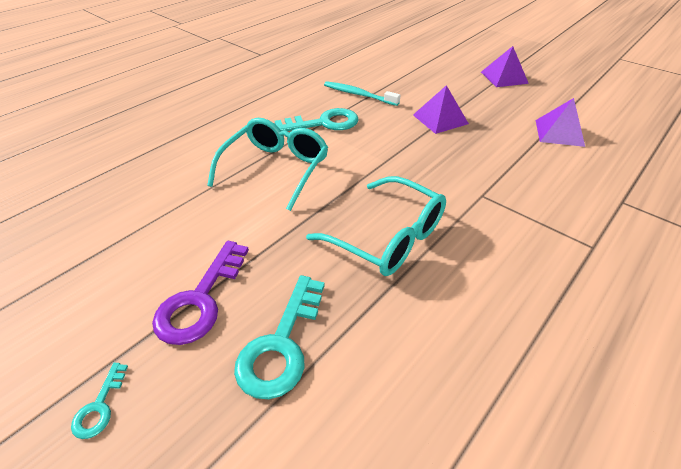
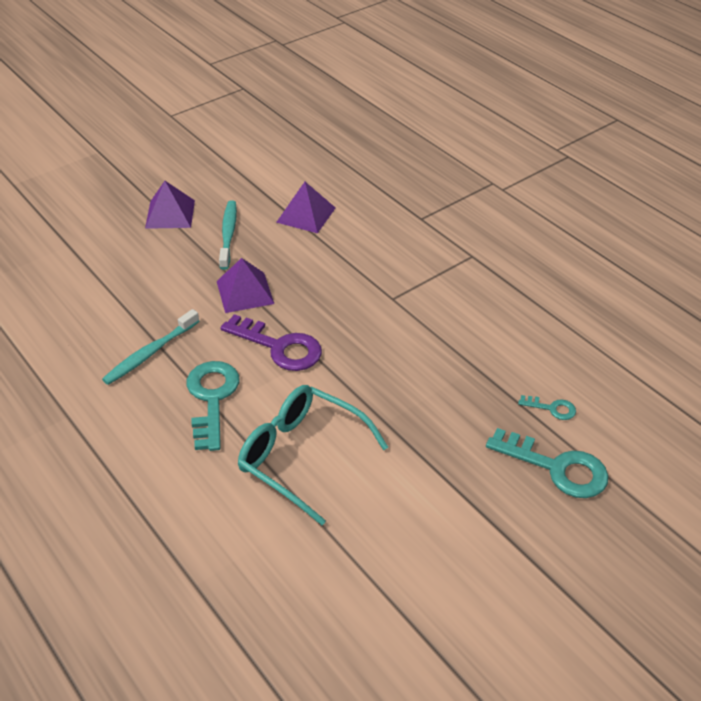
camera: 80 degrees left, 0 degrees up
(99, 406) = (612, 596): turquoise key -> turquoise key (552, 408)
(200, 300) = (503, 527): purple key -> purple key (279, 347)
(388, 237) = (440, 377): turquoise glasses -> none
(501, 102) = (228, 234): none -> turquoise toothbrush

